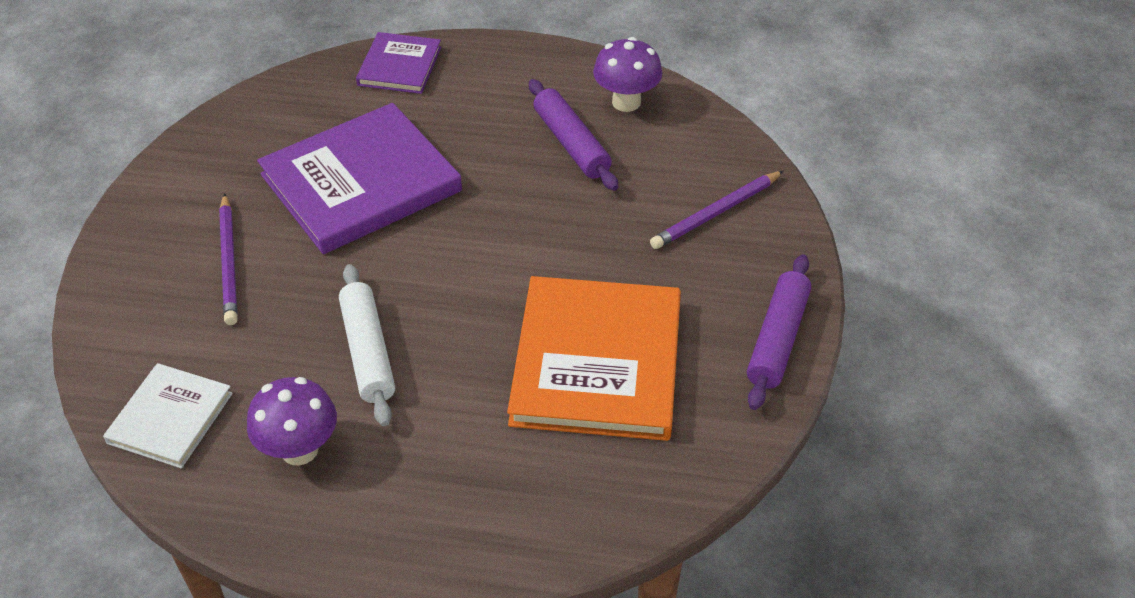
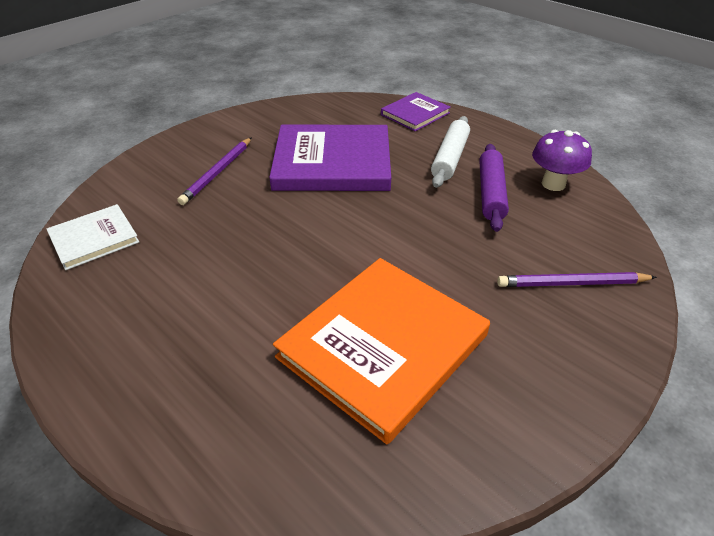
camera: 35 degrees right, 5 degrees down
(299, 450) = (135, 296): purple mushroom -> none
(368, 352) = (237, 257): white rolling pin -> white rolling pin (450, 158)
(777, 339) = (557, 411): purple rolling pin -> none

